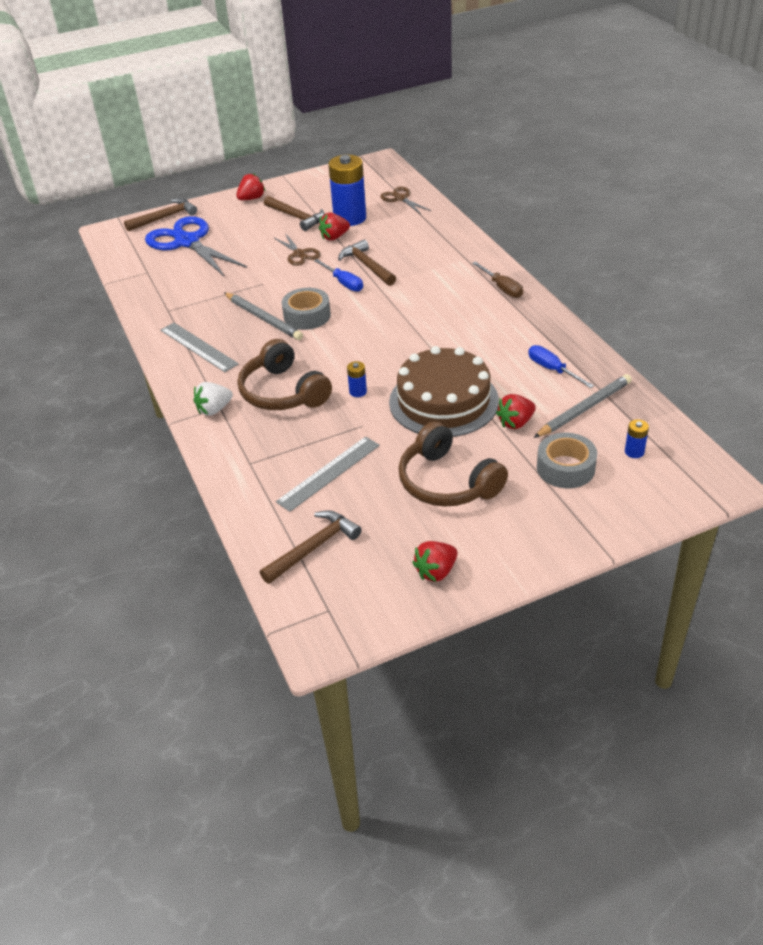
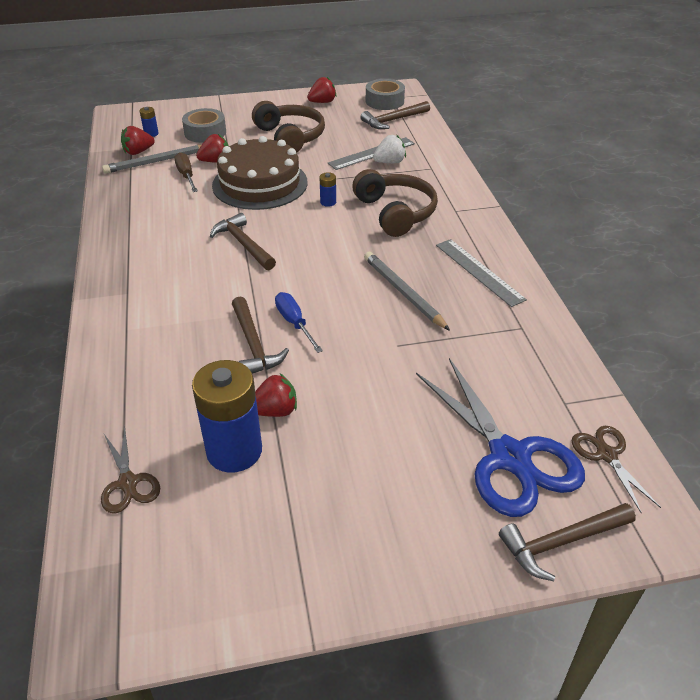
camera: 170 degrees left, 0 degrees up
(214, 409) = (460, 209): white strawberry -> white strawberry (389, 162)
(251, 198) = (390, 561): red strawberry -> red strawberry (138, 152)
(296, 217) = (319, 477): brown hammer -> brown hammer (243, 244)
(299, 254) = (336, 387): brown scissors -> brown scissors (606, 455)
(307, 316) = (352, 286): grey tape -> grey tape (384, 101)
(502, 288) = (121, 278): brown screwdriver -> brown screwdriver (186, 175)
(552, 370) = (152, 191): blue screwdriver -> none

